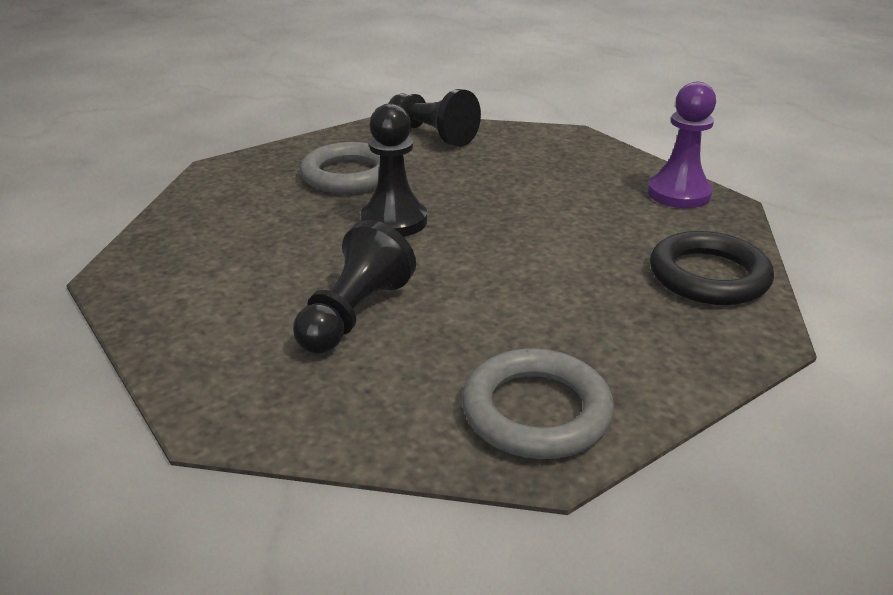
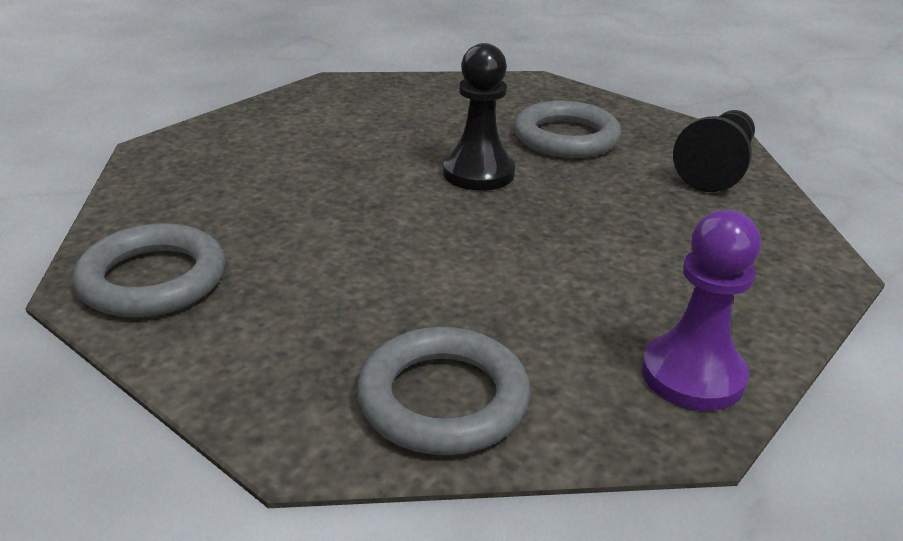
camera: 75 degrees right, 0 degrees up
(354, 314) = (298, 177): black pawn -> none
(708, 276) = (443, 399): black ring -> grey ring

